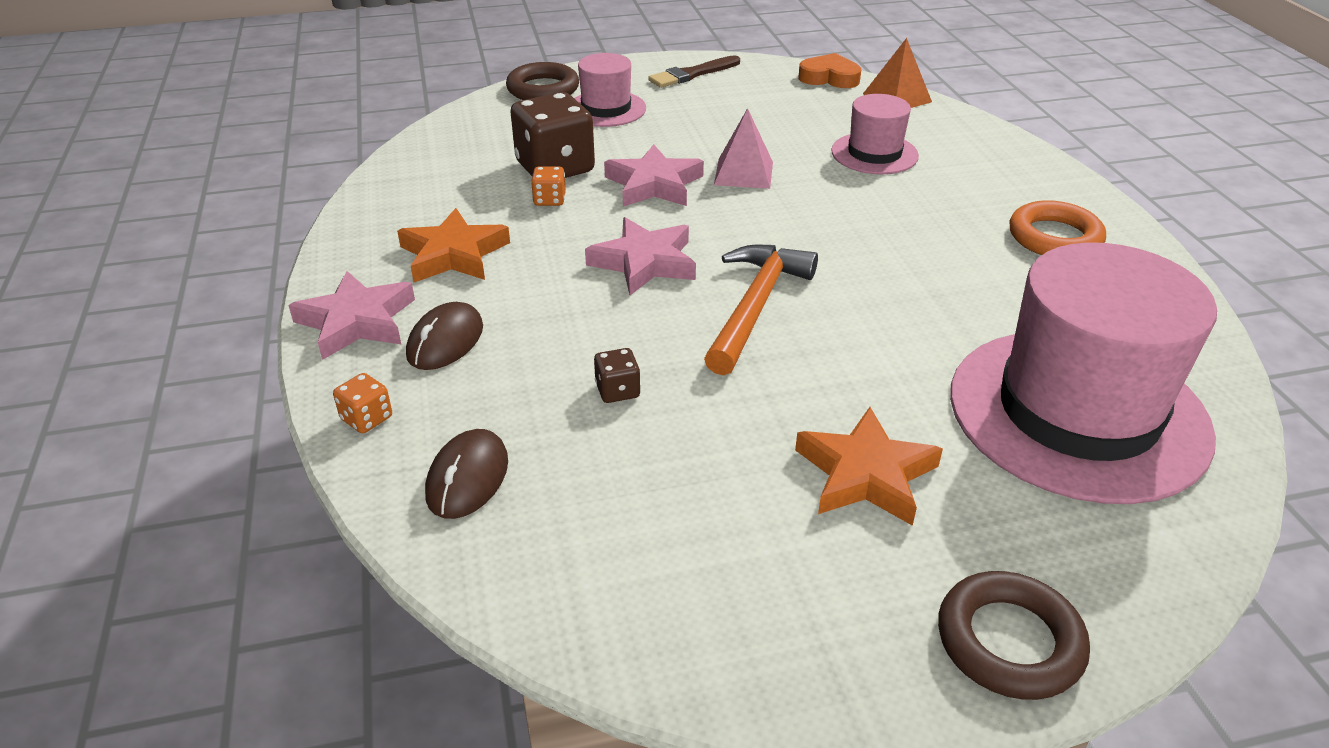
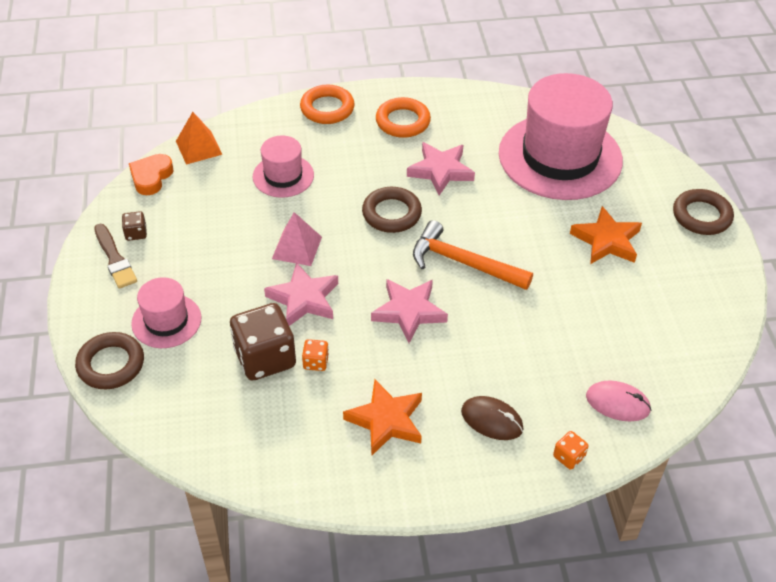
camera: 85 degrees left, 10 degrees up
(357, 321) = (467, 473): pink star -> pink star (440, 171)
(467, 478) = (617, 403): brown mouse -> pink mouse
(617, 391) = (542, 333): brown dice -> brown dice (136, 233)
(838, 238) = (391, 213): none -> brown ring
(1037, 174) = (327, 108): none -> orange ring

